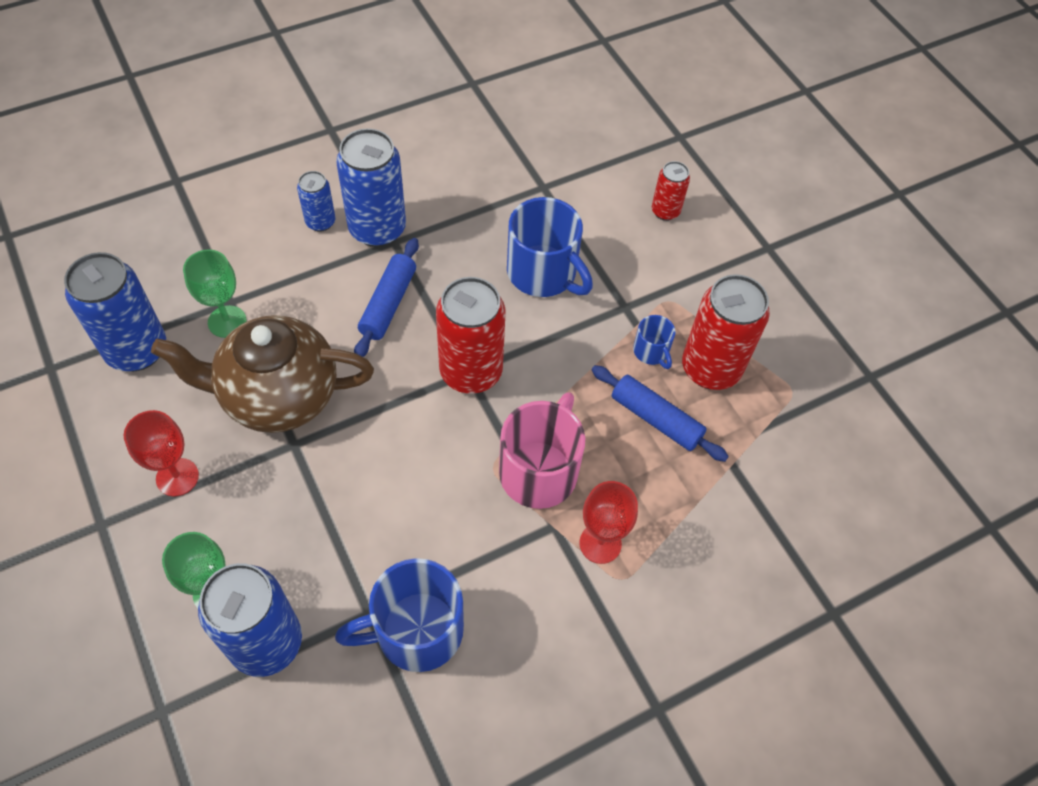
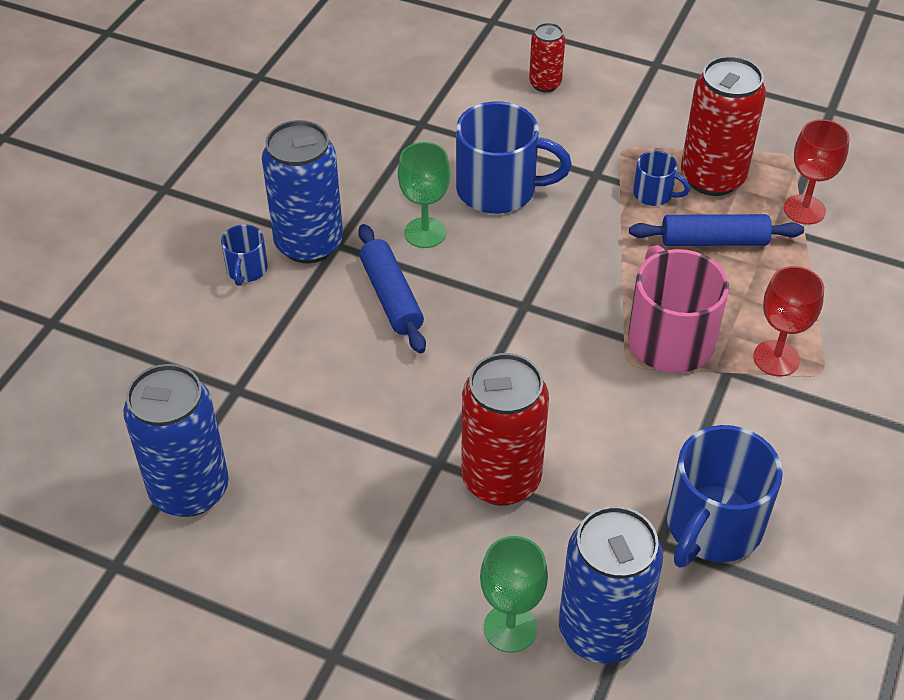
camera: 35 degrees left, 10 degrees down
(177, 477) = (361, 564): red goblet -> red goblet (804, 209)
(227, 321) = (253, 407): green goblet -> green goblet (425, 233)
(278, 396) = (377, 434): brown teapot -> none
(320, 222) = (246, 270): blue can -> blue mug
(471, 372) = (527, 303): red can -> red can (501, 479)

